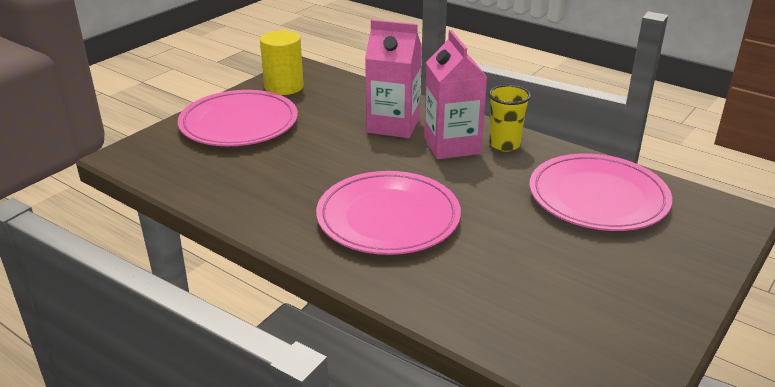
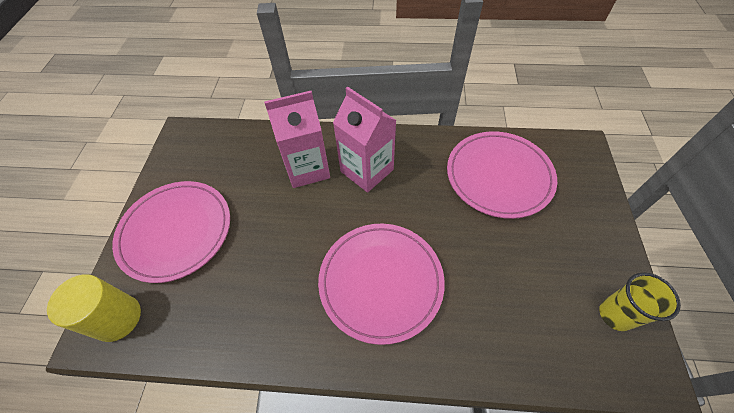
camera: 30 degrees left, 25 degrees up
(284, 87) = (183, 164): yellow cylinder -> yellow cylinder (117, 318)
(504, 145) = (402, 150): yellow cup -> yellow cup (615, 314)

